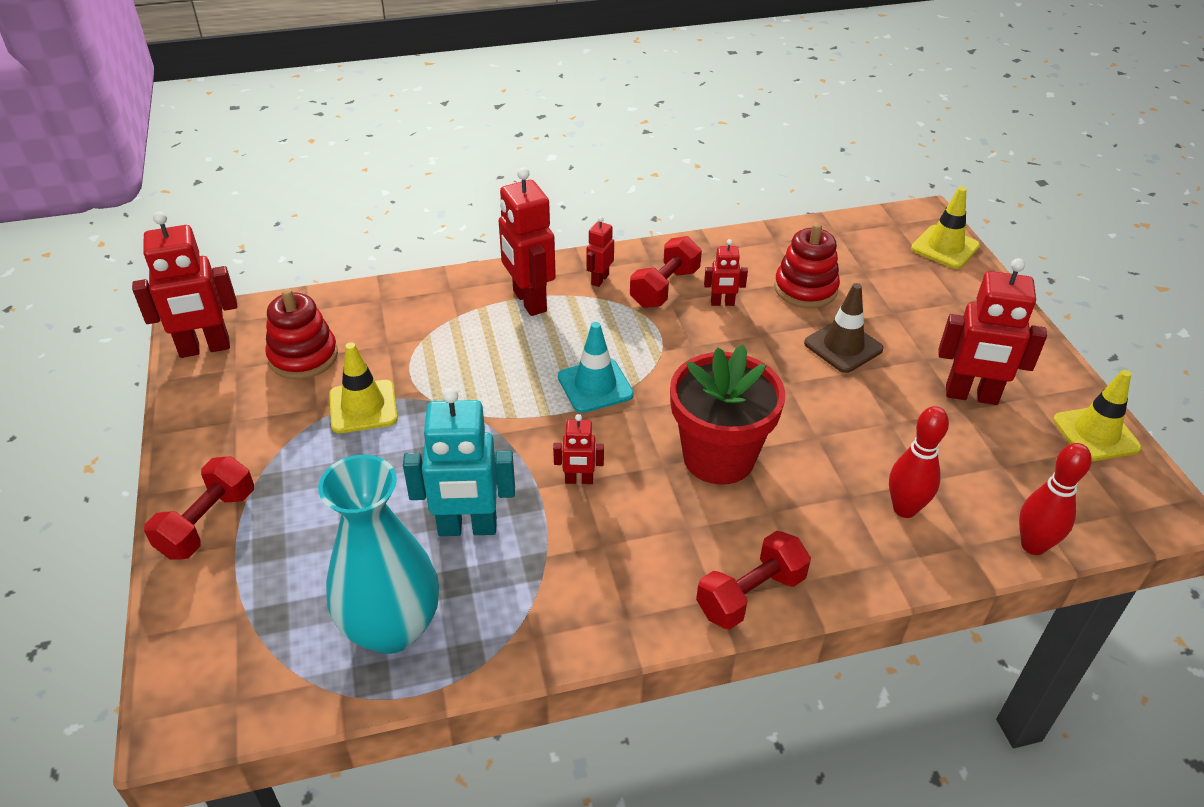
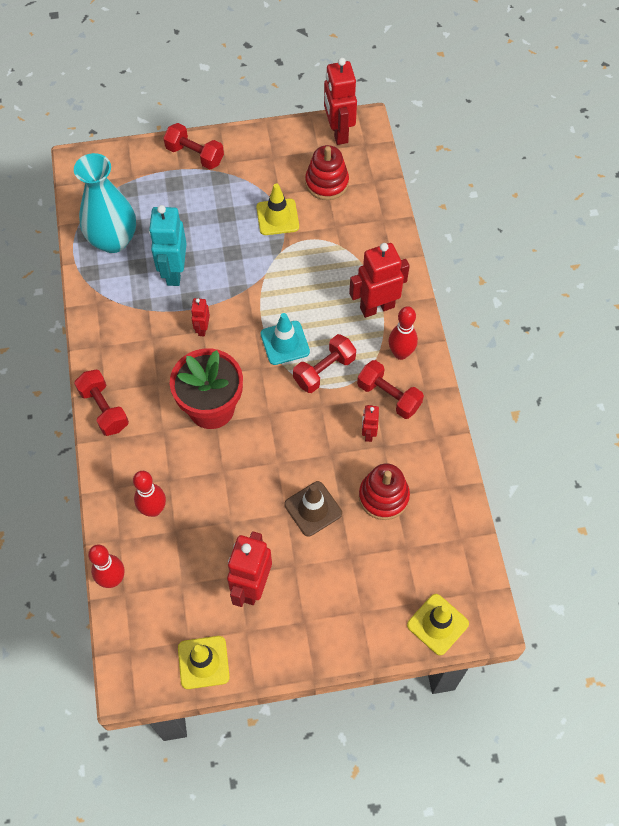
camera: 95 degrees right, 20 degrees up
(599, 279) = (401, 353): red robot -> red bowling pin
(635, 345) = (324, 370): none -> red dumbbell

